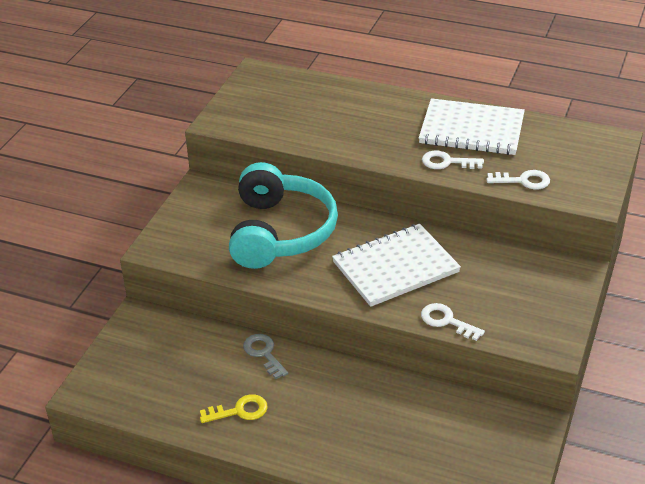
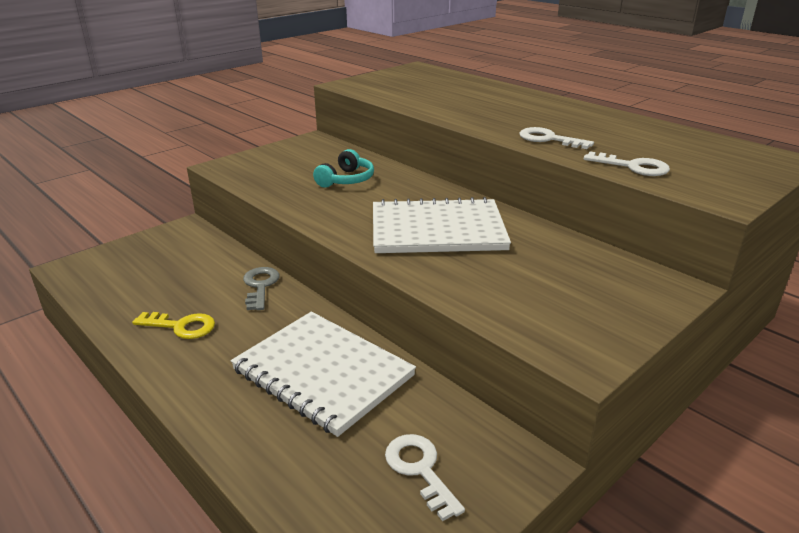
camera: 25 degrees right, 10 degrees down
(280, 232) = (346, 180): turquoise headphones -> turquoise headphones, size x0.44
(446, 321) = (453, 289): white key -> white key (419, 469)
(471, 130) = (599, 125): white notebook -> white notebook (323, 373)

